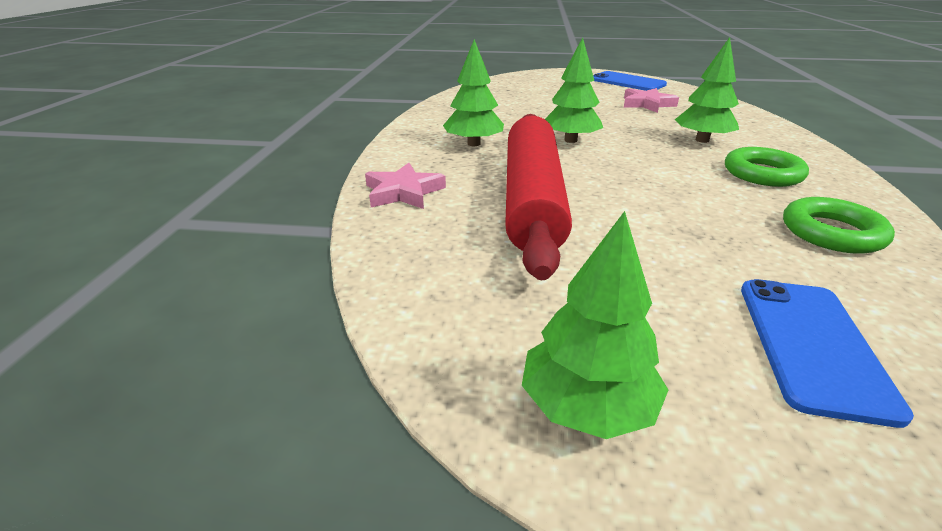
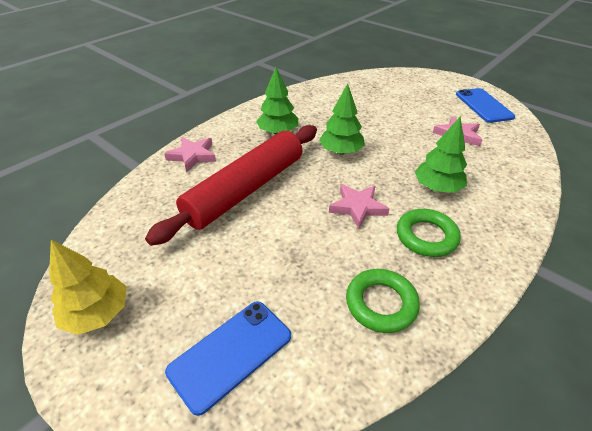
camera: 35 degrees right, 10 degrees up
(587, 406) = (97, 313): green tree -> yellow tree
(670, 174) = (357, 207): none -> pink star

